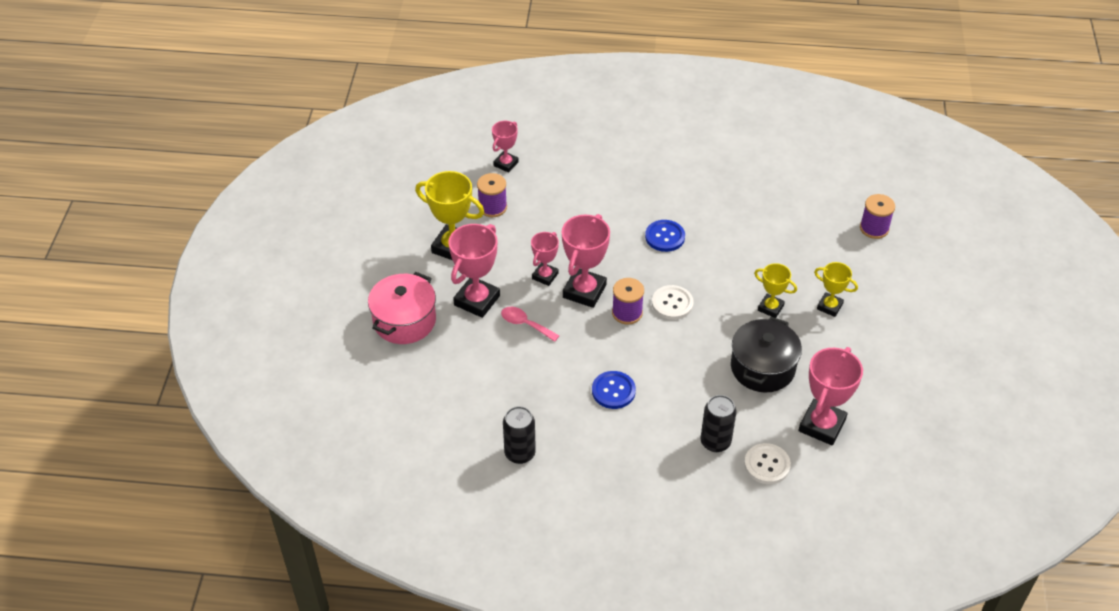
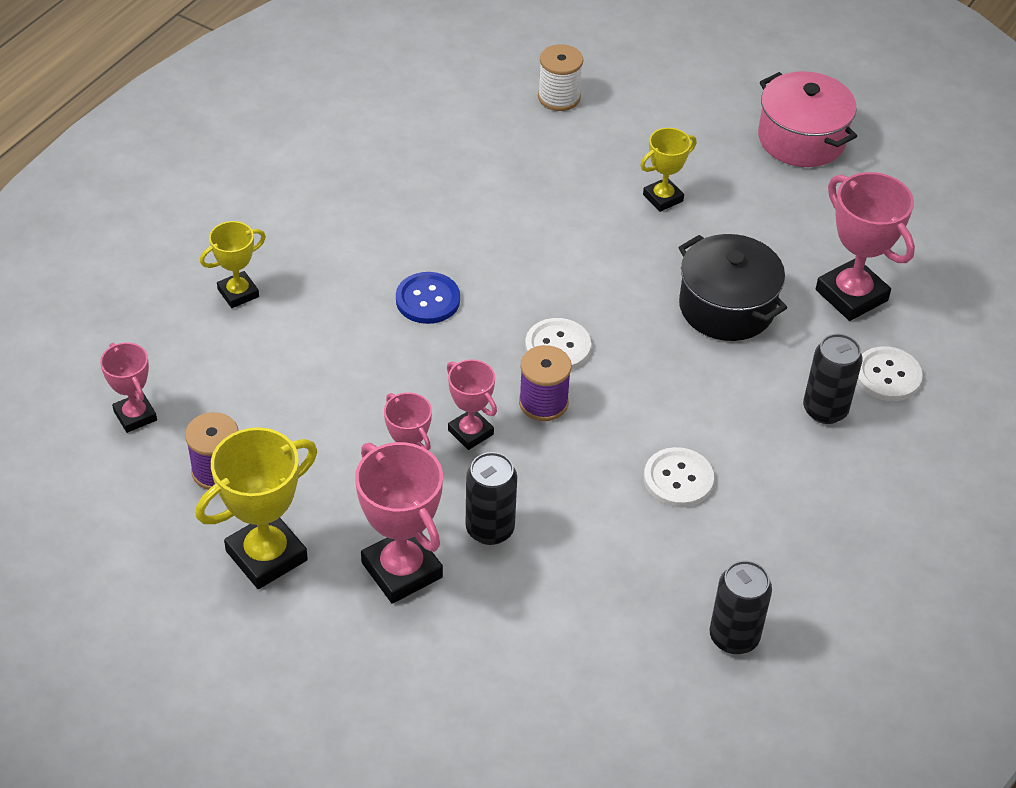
camera: 65 degrees left, 0 degrees up
(404, 321) = (382, 684): pink pot -> pink pot (801, 139)
(525, 324) = (490, 529): pink spoon -> black can
(584, 291) = (470, 432): pink trophy -> pink trophy, size x0.59
(613, 391) = (678, 479): blue button -> white button
(770, 308) = (629, 253): yellow trophy -> yellow trophy (238, 293)
(874, 228) = (559, 97): purple spool -> white spool

